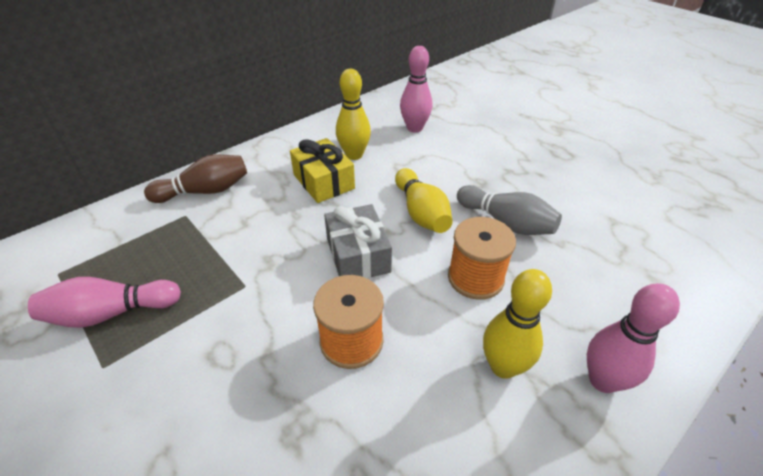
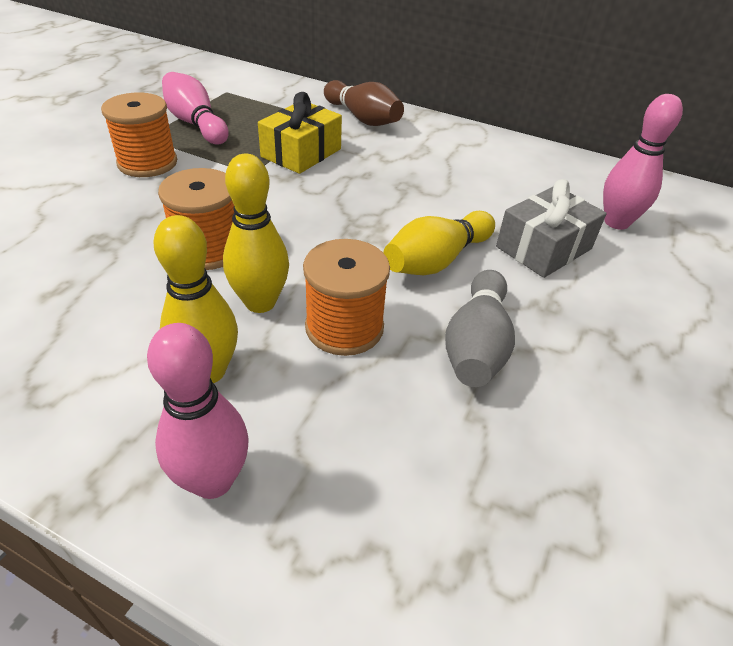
camera: 65 degrees right, 0 degrees up
(166, 370) = (147, 163): none -> orange spool
(323, 181) = (434, 178): yellow gift -> yellow gift (301, 153)
(354, 155) = (504, 187): yellow bowling pin -> yellow bowling pin (260, 302)
(358, 255) = (330, 227): grey gift -> grey gift (544, 248)

